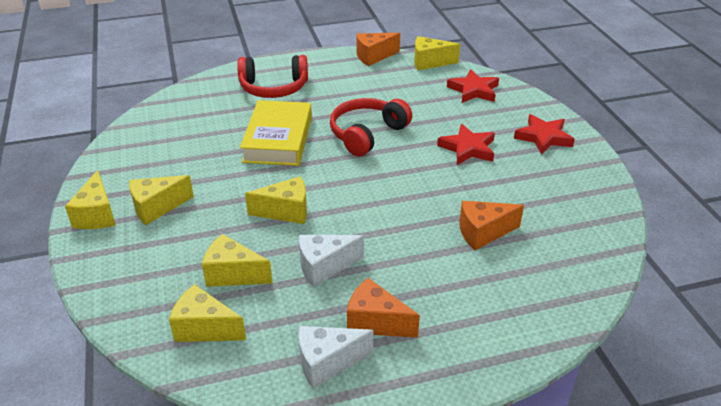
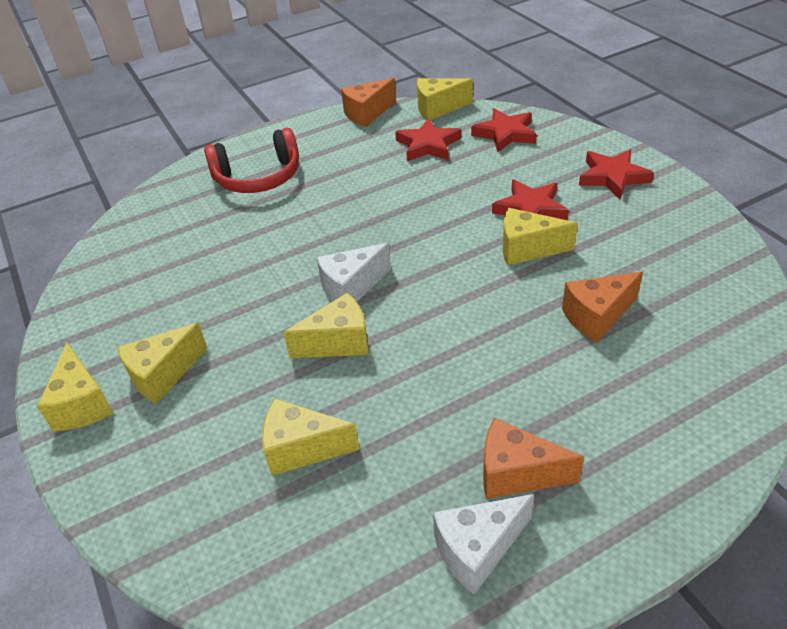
camera: 10 degrees left, 5 degrees up
(204, 328) = (293, 540): yellow cheese -> yellow cheese (527, 249)
(278, 139) = (290, 245): yellow book -> none
(324, 267) = (419, 410): white cheese -> white cheese (351, 288)
(367, 134) = (399, 215): red headphones -> none
(410, 88) = (428, 145): none -> red star

